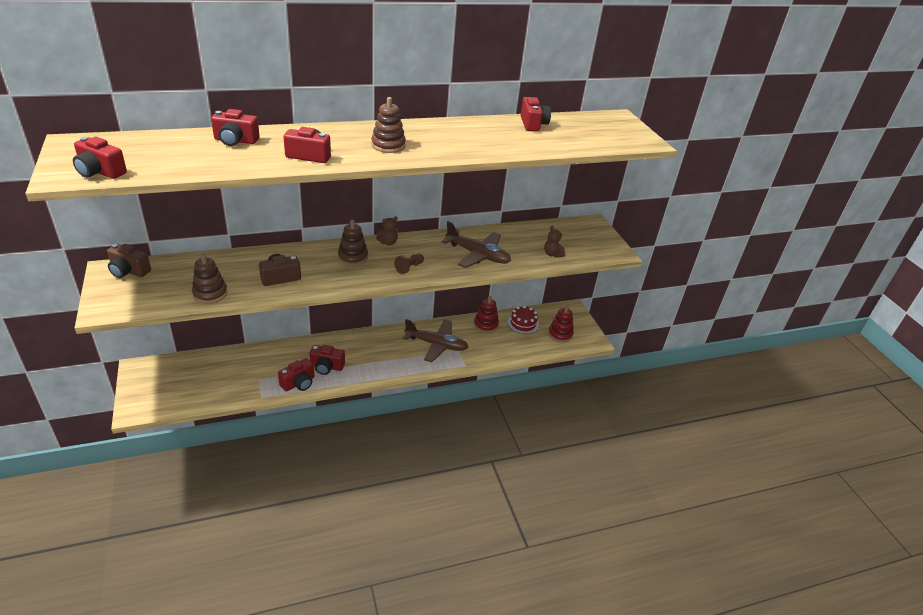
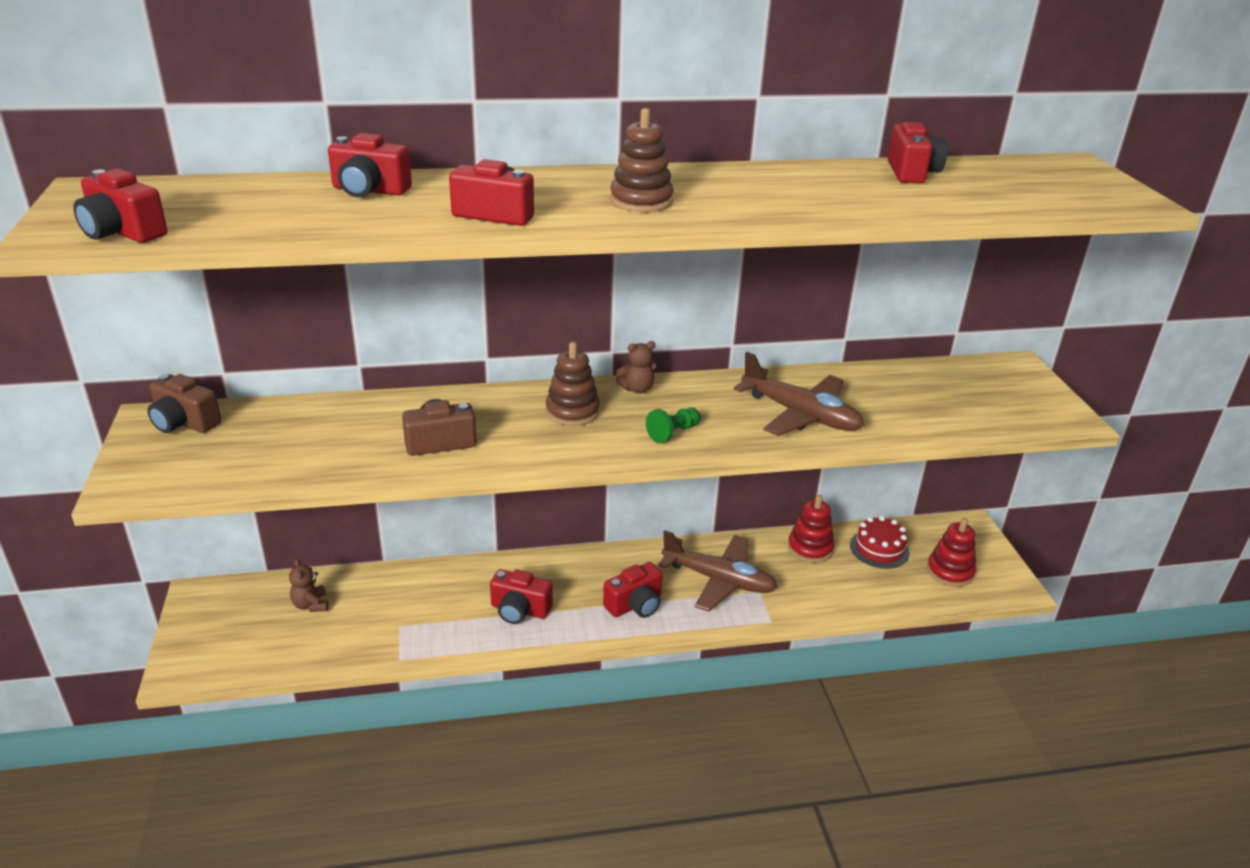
camera: 10 degrees right, 5 degrees down
(210, 294) = (314, 465): brown stacking toy -> none
(298, 383) = (467, 637): red camera -> red camera (635, 605)
(409, 268) = (673, 433): brown pawn -> green pawn
(552, 254) = (942, 418): brown teddy bear -> brown teddy bear (311, 605)

